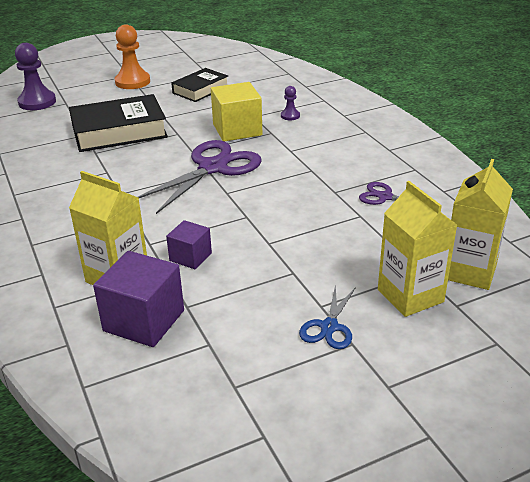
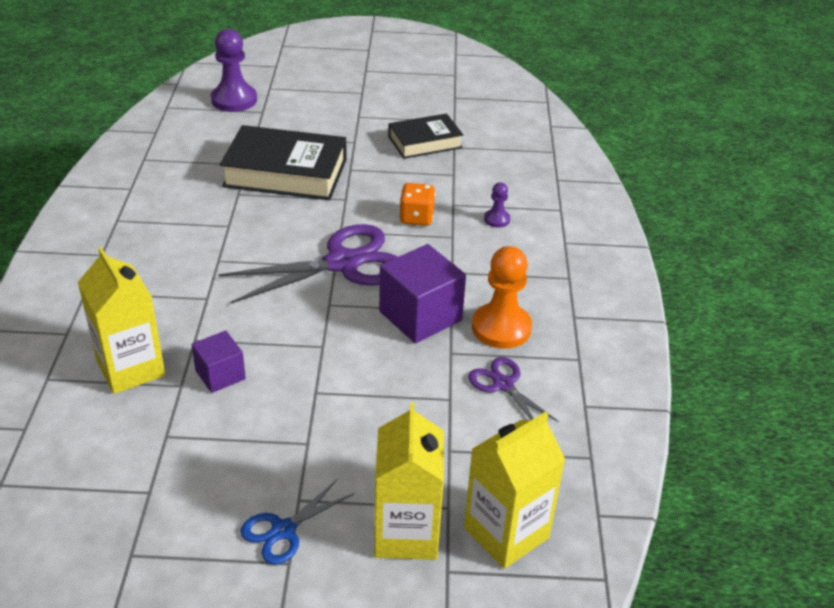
camera: 25 degrees right, 5 degrees up
(132, 82) = (358, 104): orange pawn -> orange pawn (501, 328)
(144, 320) = (112, 434): purple cube -> purple cube (420, 316)
(237, 130) = (416, 218): yellow cube -> orange dice

